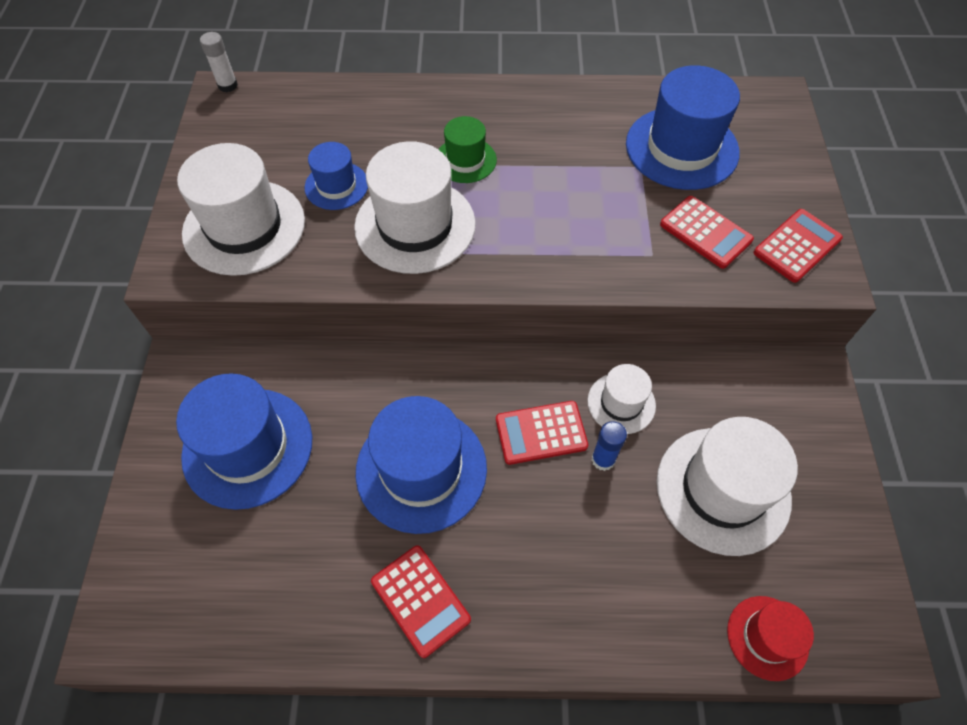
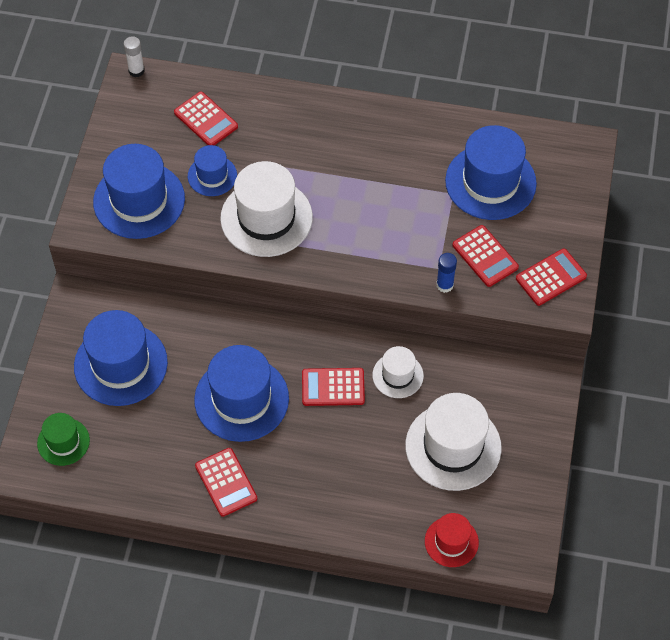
camera: 10 degrees right, 0 degrees up
(244, 227) = (139, 200): white hat -> blue hat
(319, 126) = (206, 120): none -> red calculator
(465, 160) = (316, 168): green hat -> green hat (63, 442)
(603, 459) = (373, 413): blue glue stick -> blue glue stick (445, 285)

